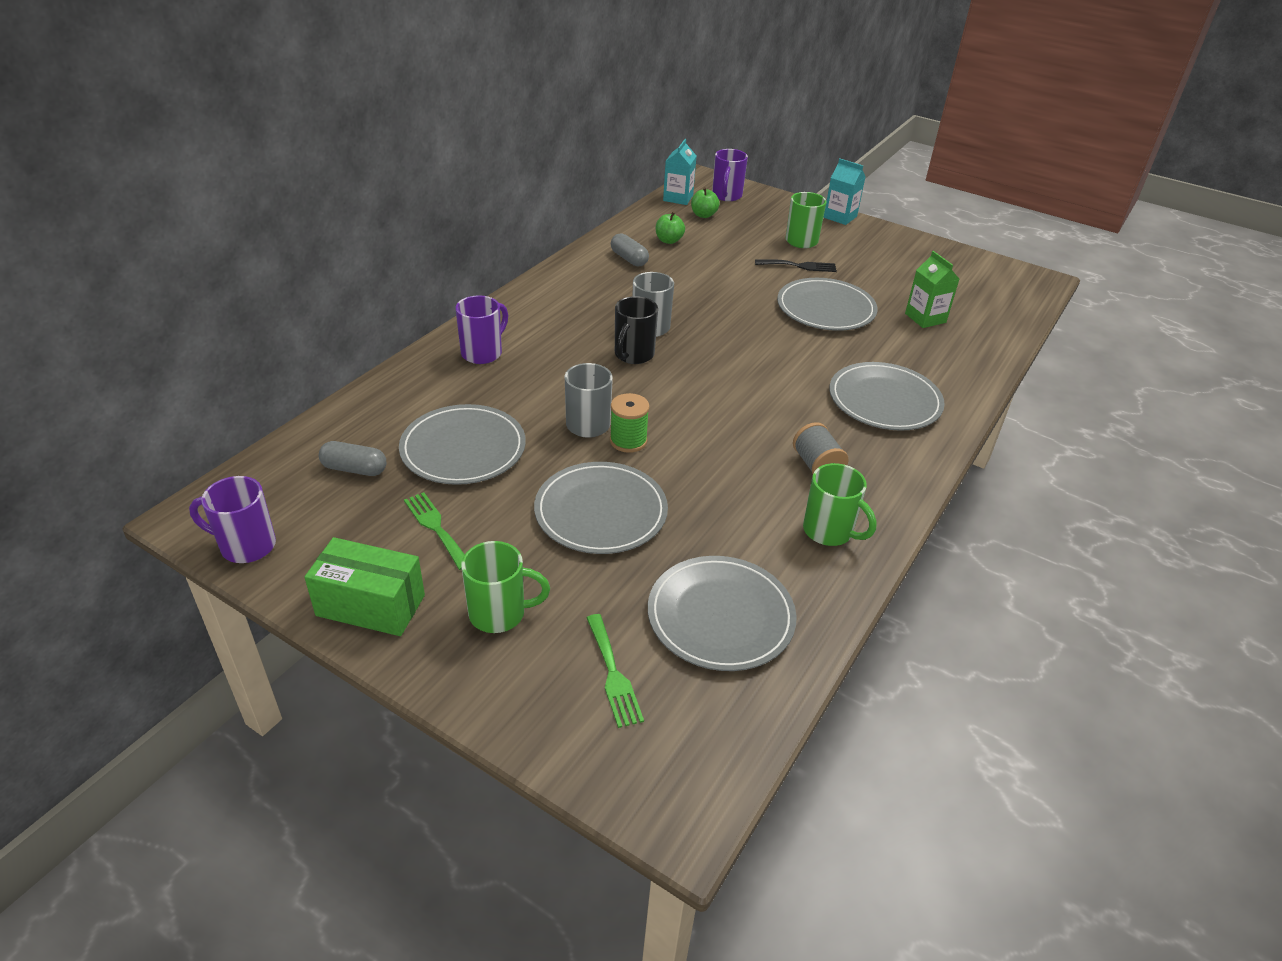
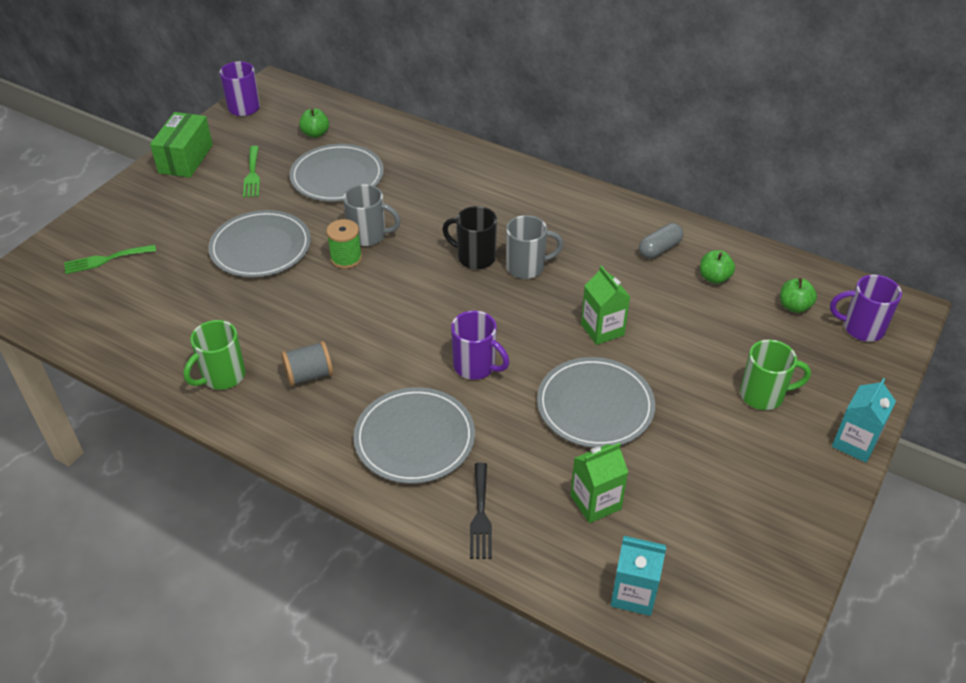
camera: 90 degrees right, 5 degrees up
(354, 469) = (315, 133): grey capsule -> green apple
(436, 527) = (252, 174): green fork -> green fork turned 120 degrees clockwise
(483, 353) = (465, 172): purple mug -> purple mug (476, 366)
(499, 613) = (168, 209): green mug -> none
(678, 198) = (831, 284): turquoise carton -> turquoise carton (633, 593)
(720, 616) = (143, 309): grey plate -> none
(735, 296) = (602, 329): none -> green carton
(799, 266) = (692, 389): black fork -> black fork (480, 515)

